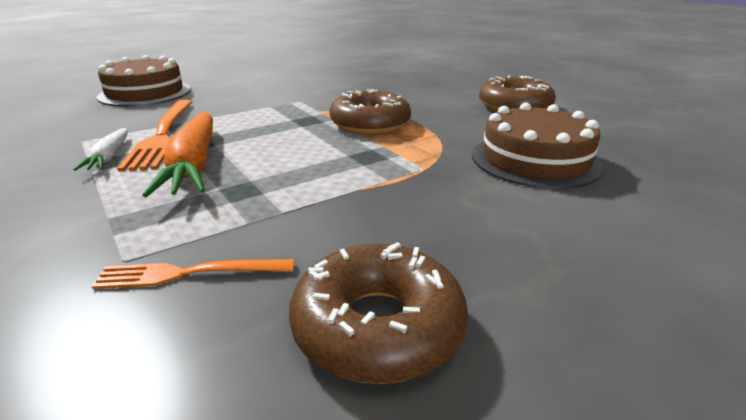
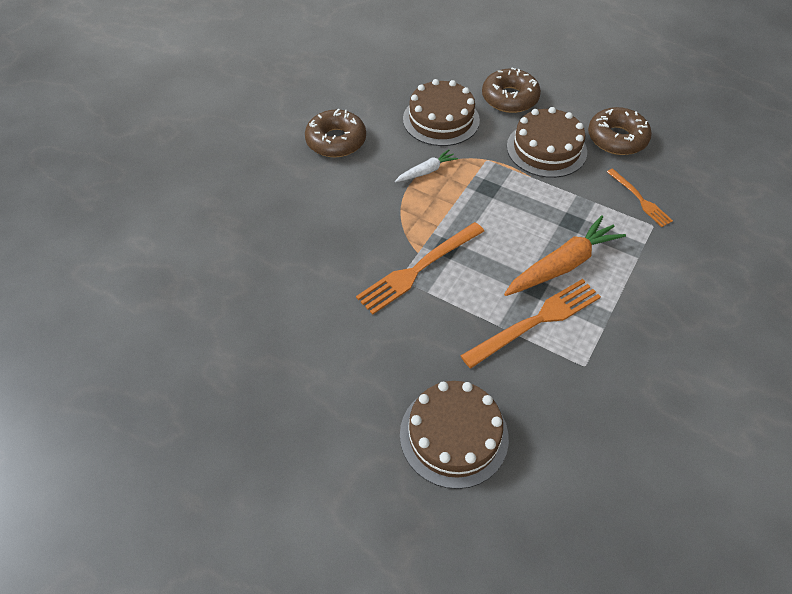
camera: 115 degrees left, 25 degrees up
(109, 157) = (589, 322): white carrot -> white carrot (426, 171)
(299, 108) = (418, 269): none -> orange fork
(370, 124) = (429, 208): brown donut -> brown donut (509, 98)
(411, 221) = (546, 149): none -> brown cake

